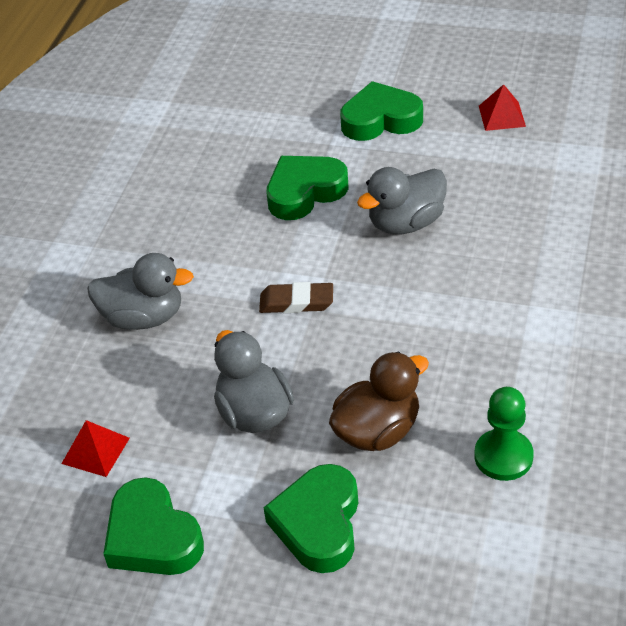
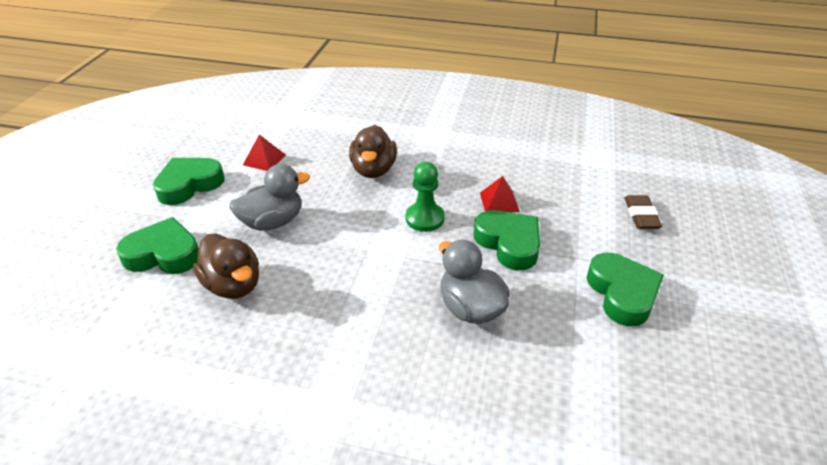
camera: 85 degrees right, 5 degrees down
(143, 317) = (373, 170): grey duck -> brown duck
(296, 302) = (377, 240): brown eraser -> brown eraser (641, 215)
(502, 116) = (655, 397): red pyramid -> red pyramid (499, 202)
(503, 456) = (177, 363): green pawn -> green pawn (425, 218)

